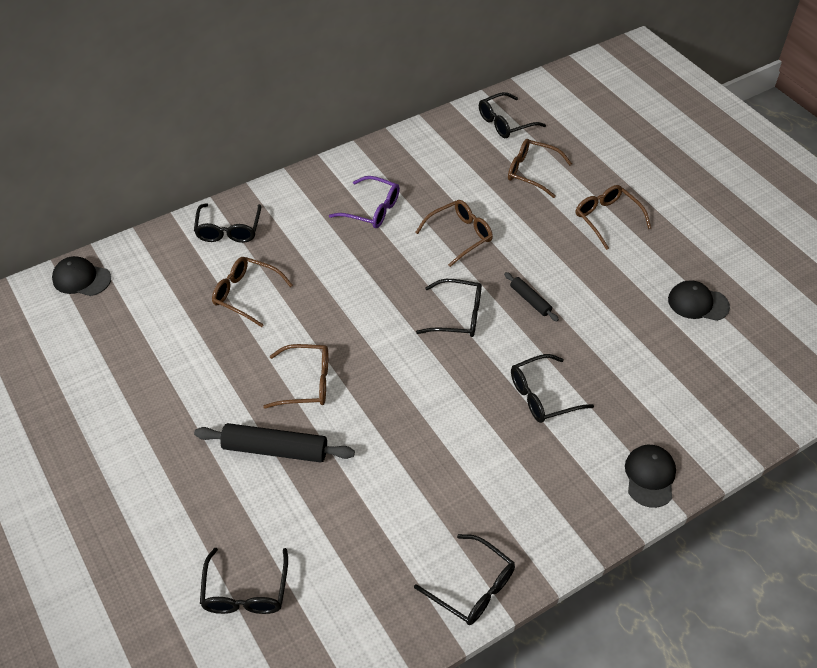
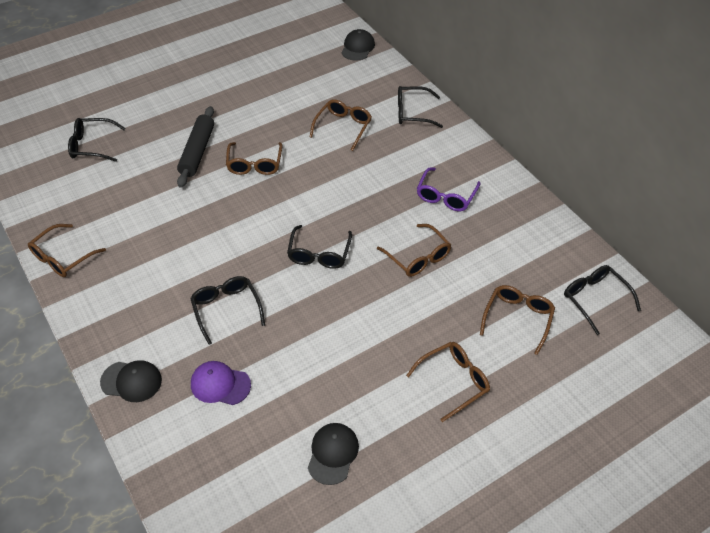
camera: 90 degrees right, 0 degrees up
(472, 587) = (62, 257): black glasses -> brown glasses
(530, 300) = (337, 307): black rolling pin -> none
(640, 394) = (220, 384): none -> purple cap

